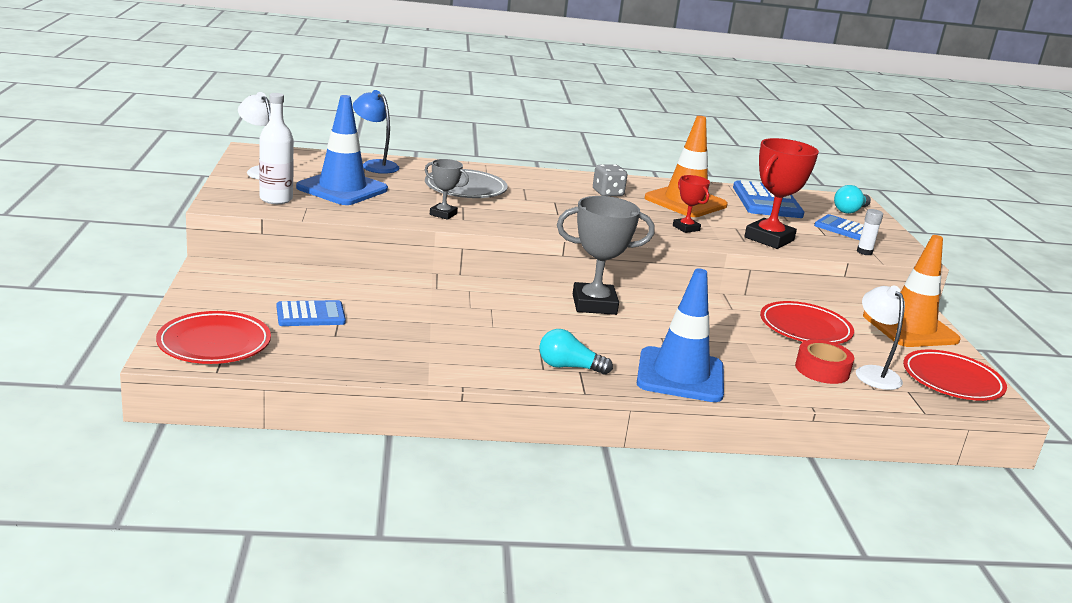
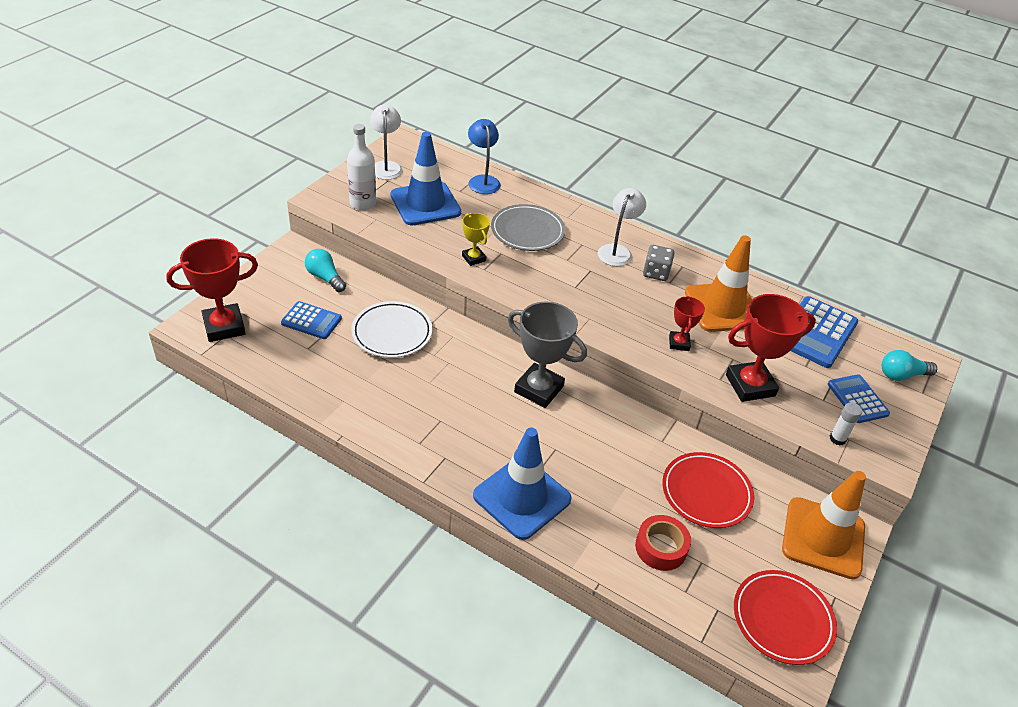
camera: 35 degrees right, 20 degrees up
(214, 344) = (224, 327): red plate -> red trophy
(408, 303) = (392, 333): none -> white plate
(443, 214) = (473, 258): grey trophy -> yellow trophy
(569, 367) = (441, 449): turquoise light bulb -> turquoise light bulb (325, 278)
(873, 373) = (709, 573): white lamp -> white lamp (617, 251)

